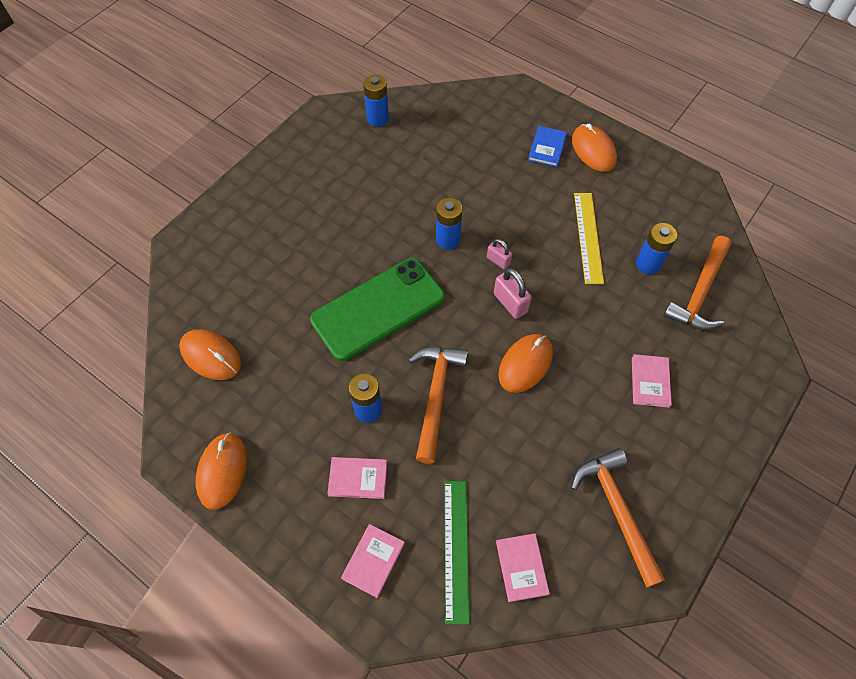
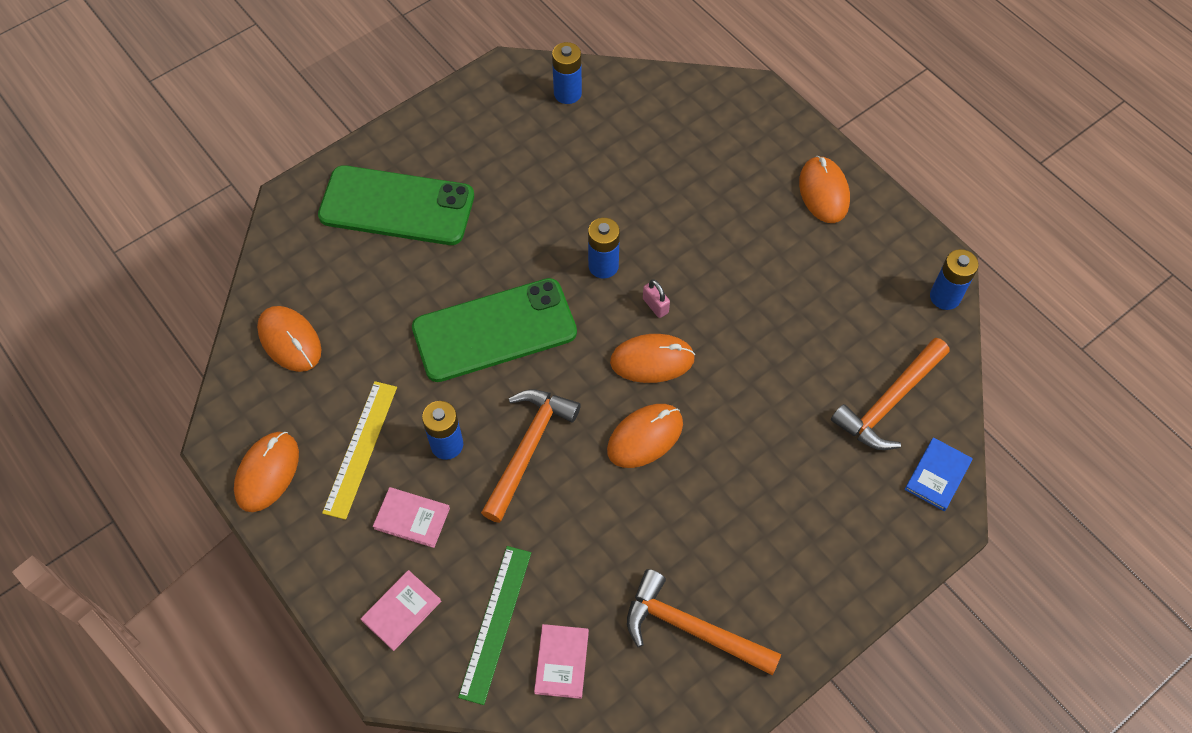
camera: 15 degrees right, 0 degrees up
(269, 230) = (397, 206): none -> green phone
(510, 303) = (652, 360): pink padlock -> orange mouse
(547, 148) = (766, 176): blue book -> blue book (937, 475)
(588, 237) = (776, 301): yellow ruler -> yellow ruler (360, 448)
(616, 510) = (691, 629): orange hammer -> orange hammer turned 60 degrees counterclockwise
(648, 264) = (838, 352): blue battery -> blue battery (945, 297)
(650, 381) = (786, 494): pink book -> none

